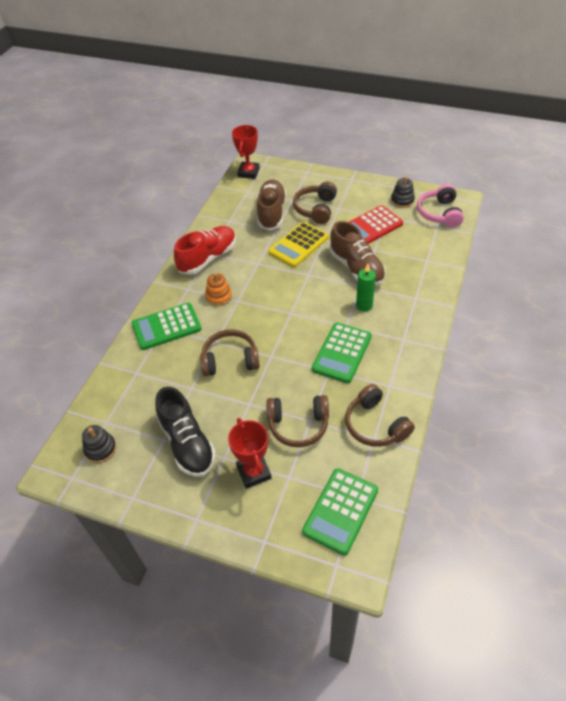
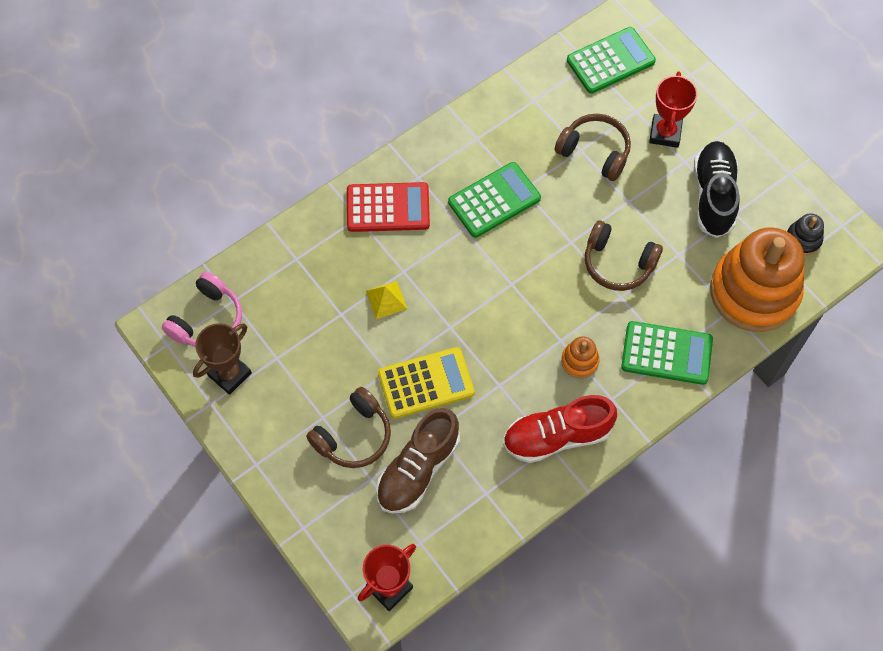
camera: 150 degrees left, 15 degrees up
(124, 392) = (754, 292): none -> orange stacking toy
(356, 268) = (386, 299): brown shoe -> yellow pyramid
(364, 305) = (423, 242): green candle -> none
(371, 226) = (310, 354): red calculator -> red calculator (388, 208)
(375, 425) = (522, 110): brown headphones -> none
(402, 200) = (229, 374): black stacking toy -> brown trophy

